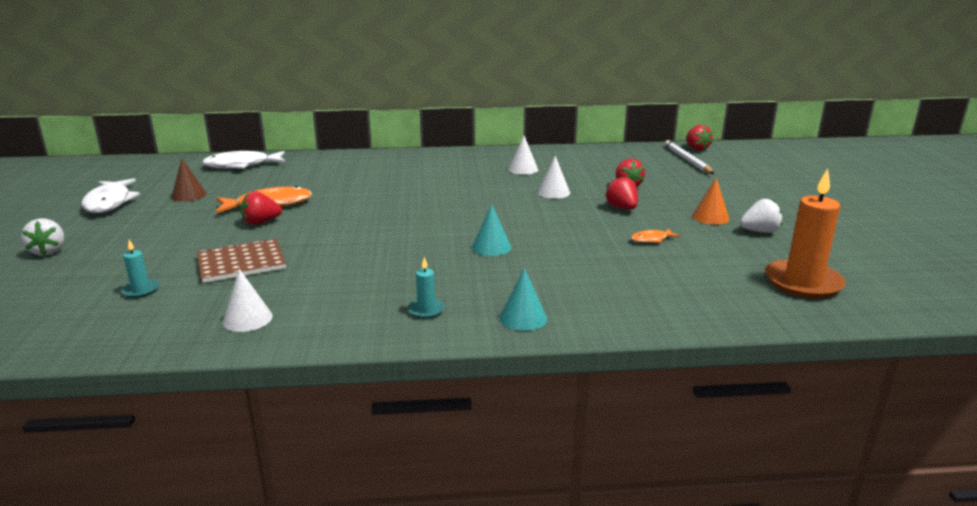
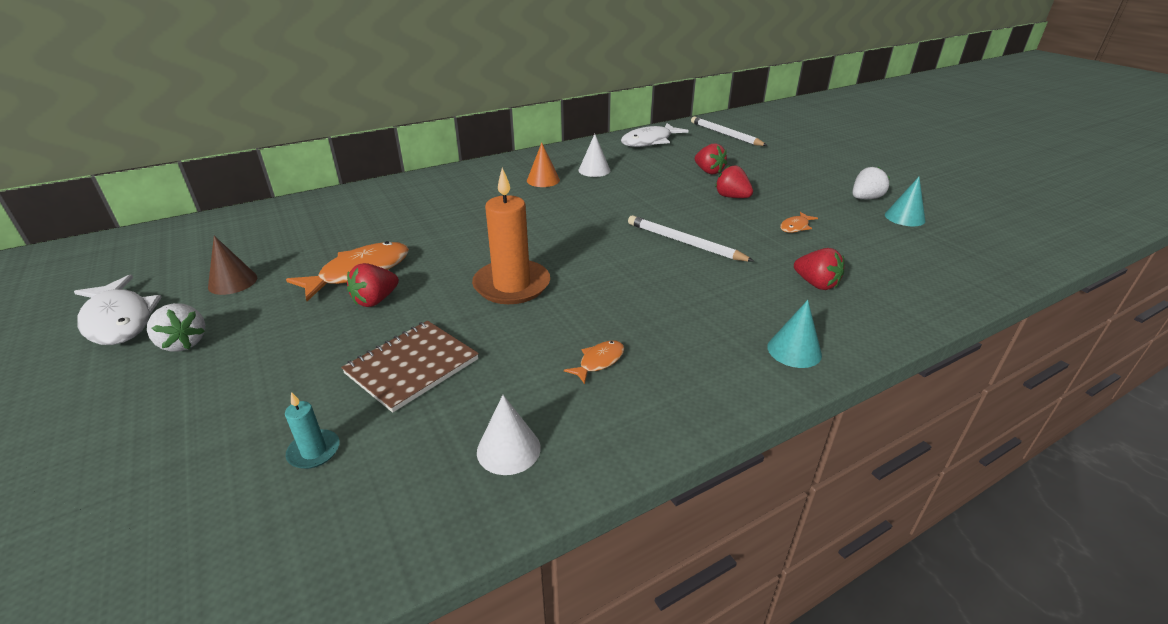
camera: 25 degrees left, 10 degrees up
(48, 251) = (93, 428): white strawberry -> white strawberry (183, 343)
(241, 165) = (263, 223): white fish -> white fish (649, 141)
(364, 289) = (599, 361): none -> orange fish
(426, 310) = (694, 370): turquoise candle -> none
(491, 247) = (668, 270): turquoise cone -> turquoise cone (904, 217)
(532, 232) = (684, 242): none -> white pencil
(553, 192) = (652, 192): white cone -> none
(696, 149) = (719, 121): red strawberry -> red strawberry (816, 284)
(710, 217) = (812, 192): orange cone -> orange cone (543, 180)
(803, 282) = (955, 244): orange candle -> orange candle (512, 285)

